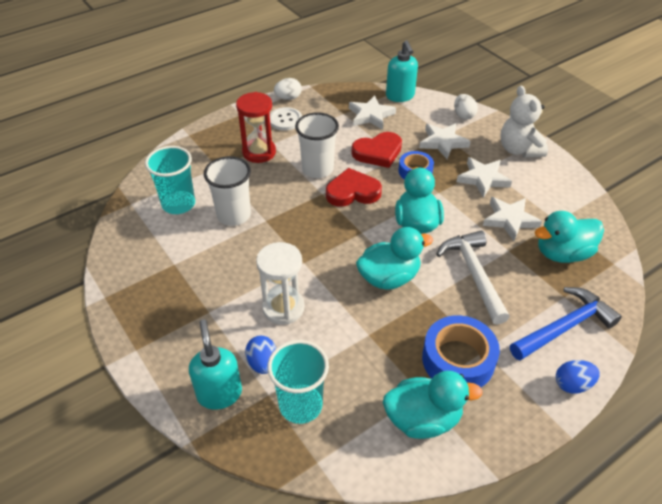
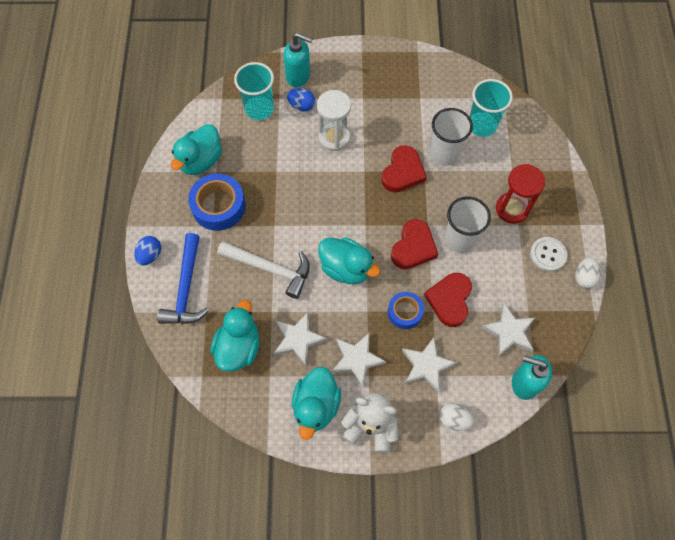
camera: 125 degrees right, 20 degrees up
(280, 234) = (403, 172): none -> red heart
(389, 277) = (310, 213): turquoise duck -> turquoise duck (316, 406)

